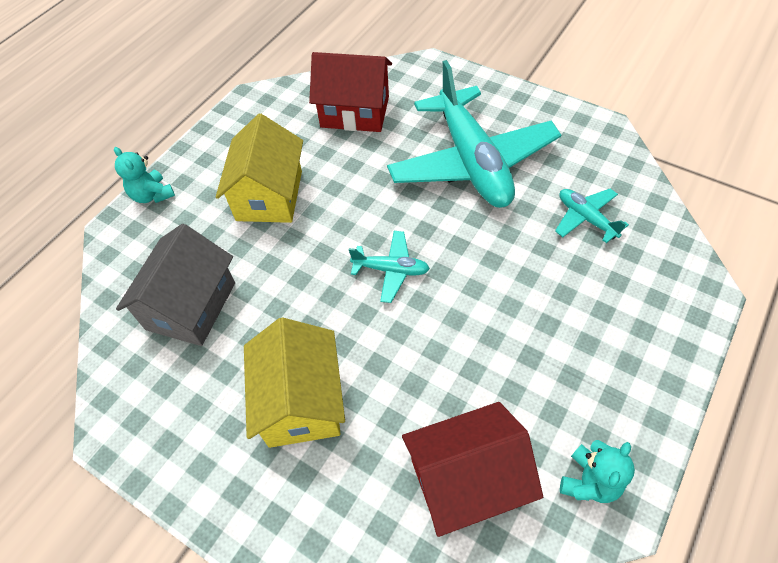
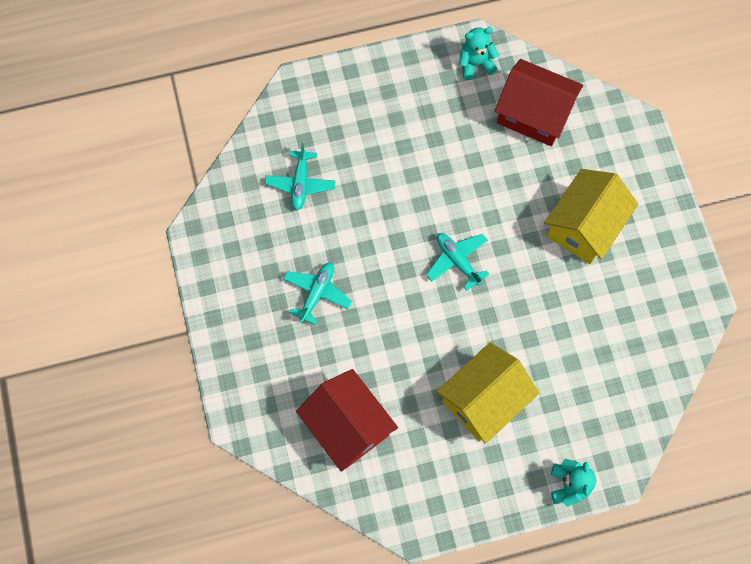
camera: 140 degrees left, 15 degrees up
(191, 306) = (604, 351): grey house -> none
(472, 161) = (317, 293): turquoise plane -> turquoise plane, size x0.43

